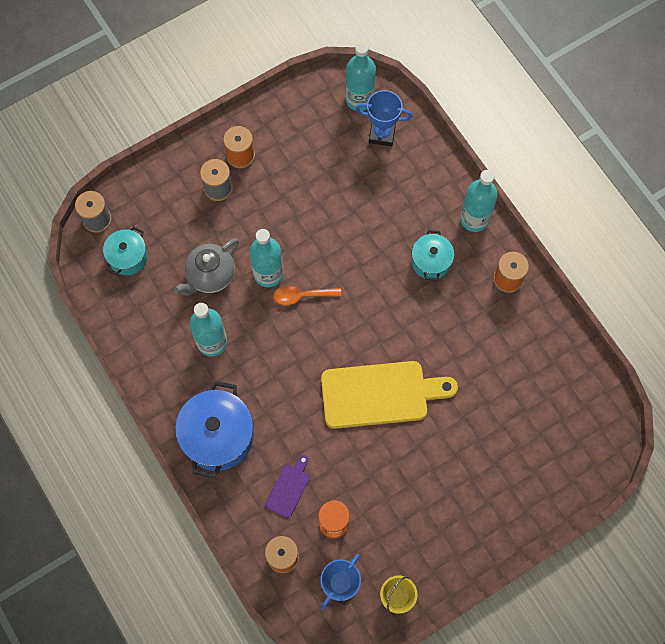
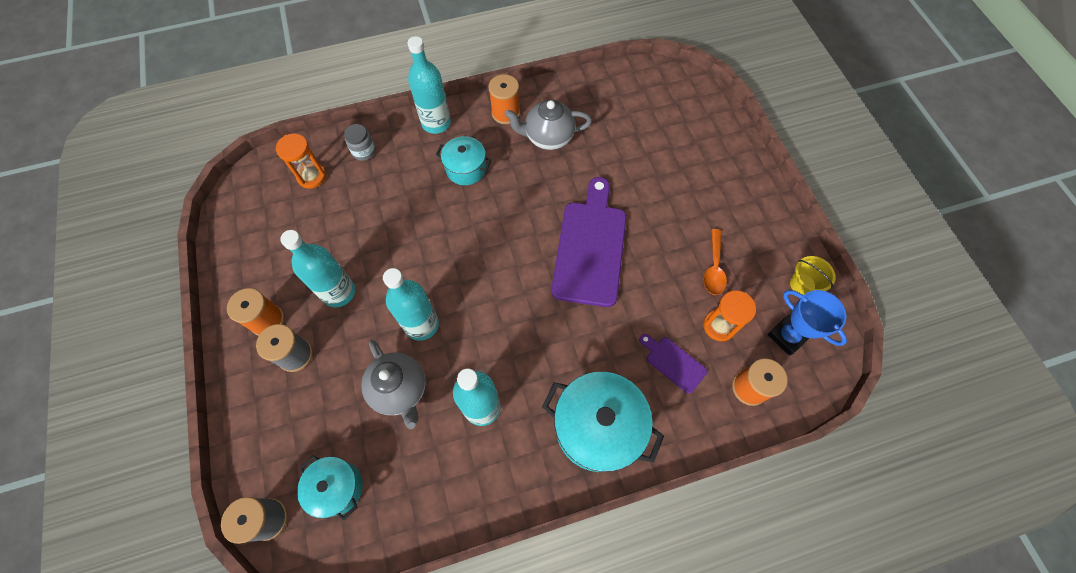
camera: 75 degrees left, 5 degrees down
(218, 436) = (597, 427): blue pot -> turquoise pot
(302, 296) = (460, 296): orange spoon -> orange spoon (713, 268)
(359, 99) = (263, 187): turquoise bottle -> turquoise bottle (339, 292)
(380, 394) = (590, 247): yellow cutting board -> purple cutting board
(382, 134) = (312, 176): blue trophy -> orange hourglass
(422, 167) = (364, 151): none -> grey jar
(491, 327) = (548, 138): none -> grey teapot

